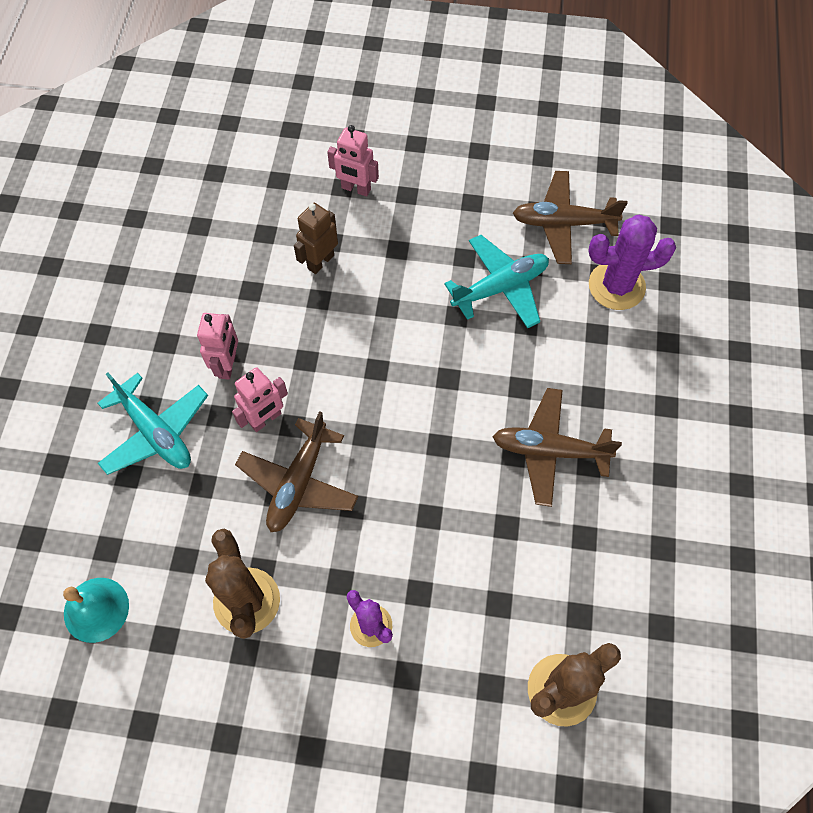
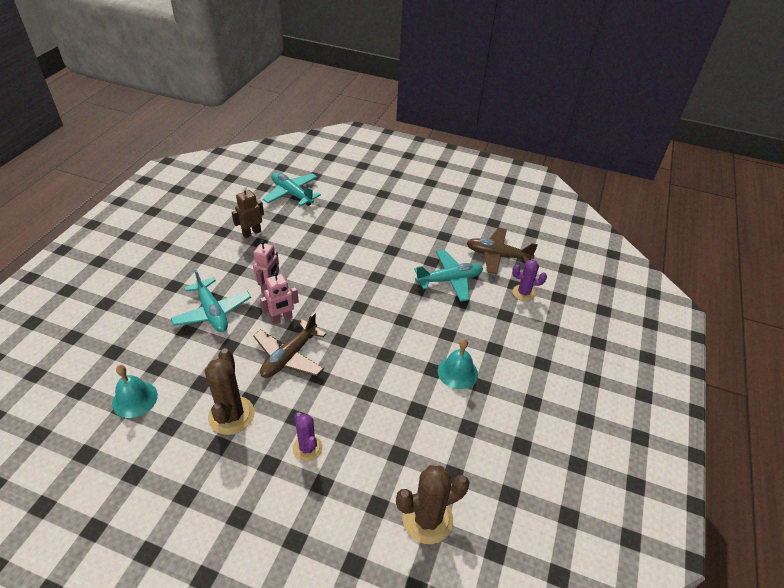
camera: 10 degrees right, 20 degrees down
(204, 170) = (292, 194): none -> turquoise plane
(320, 262) = (343, 247): brown robot -> brown robot (251, 233)
(356, 189) = (376, 217): pink robot -> none
(549, 450) = (457, 372): brown plane -> turquoise bell
(616, 286) = (523, 293): purple cactus -> purple cactus, size x0.63

